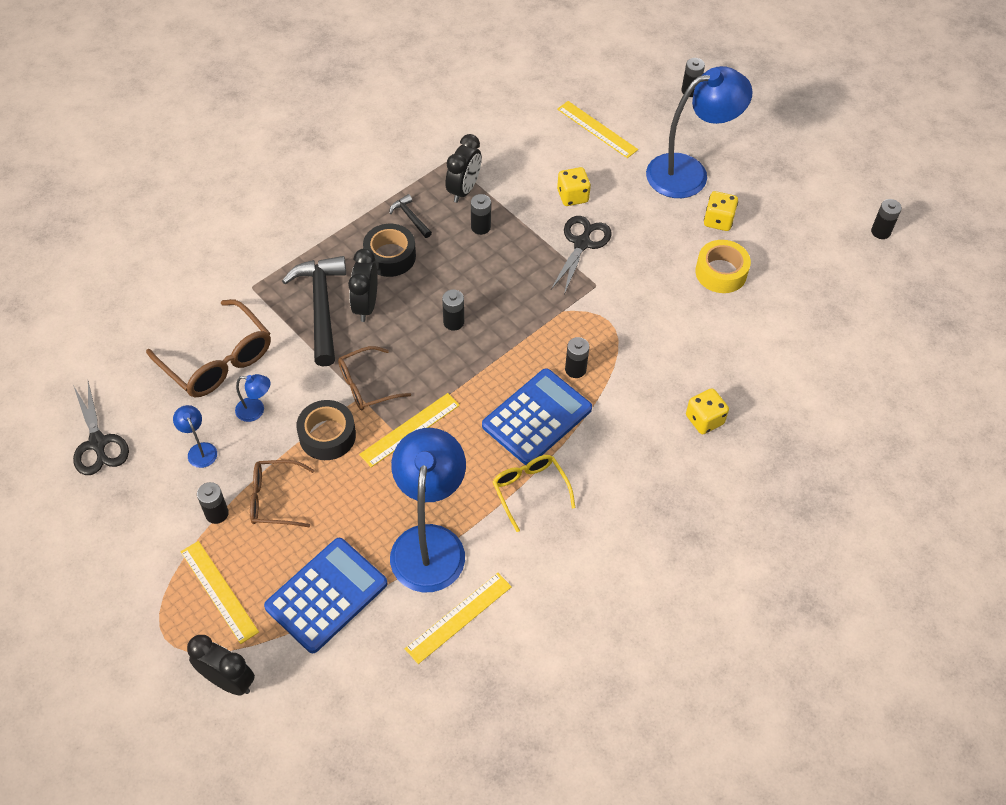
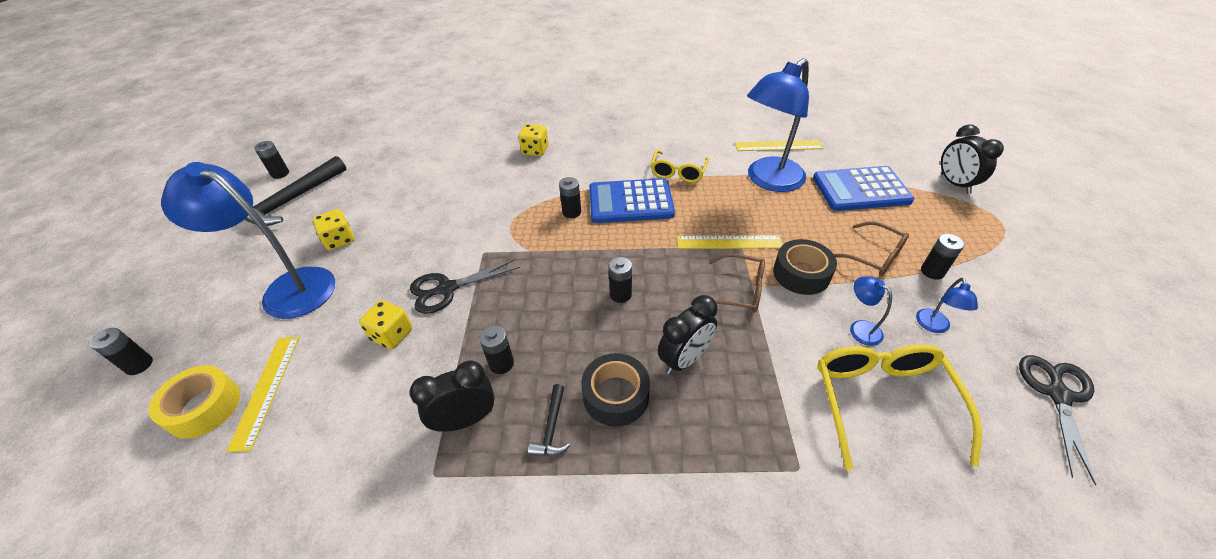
camera: 135 degrees left, 10 degrees down
(218, 361) = (881, 401): brown glasses -> yellow glasses
(219, 591) = (946, 226): yellow ruler -> none
(321, 307) = (731, 388): black hammer -> black hammer (291, 201)
(721, 272) = (399, 209): yellow tape -> yellow tape (204, 407)

